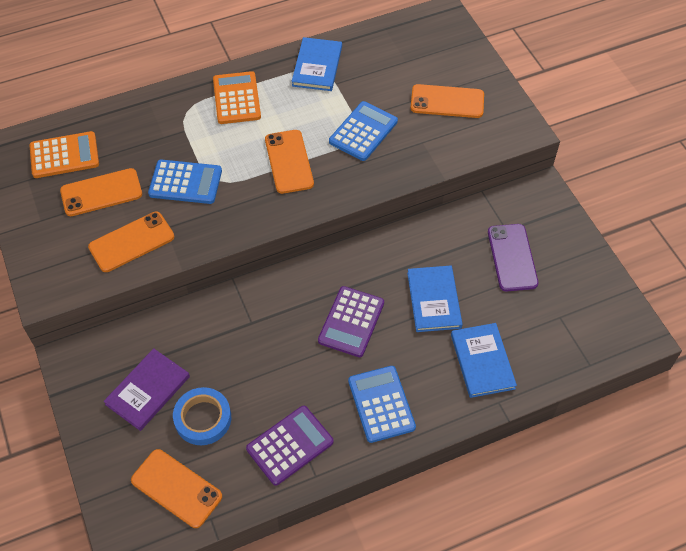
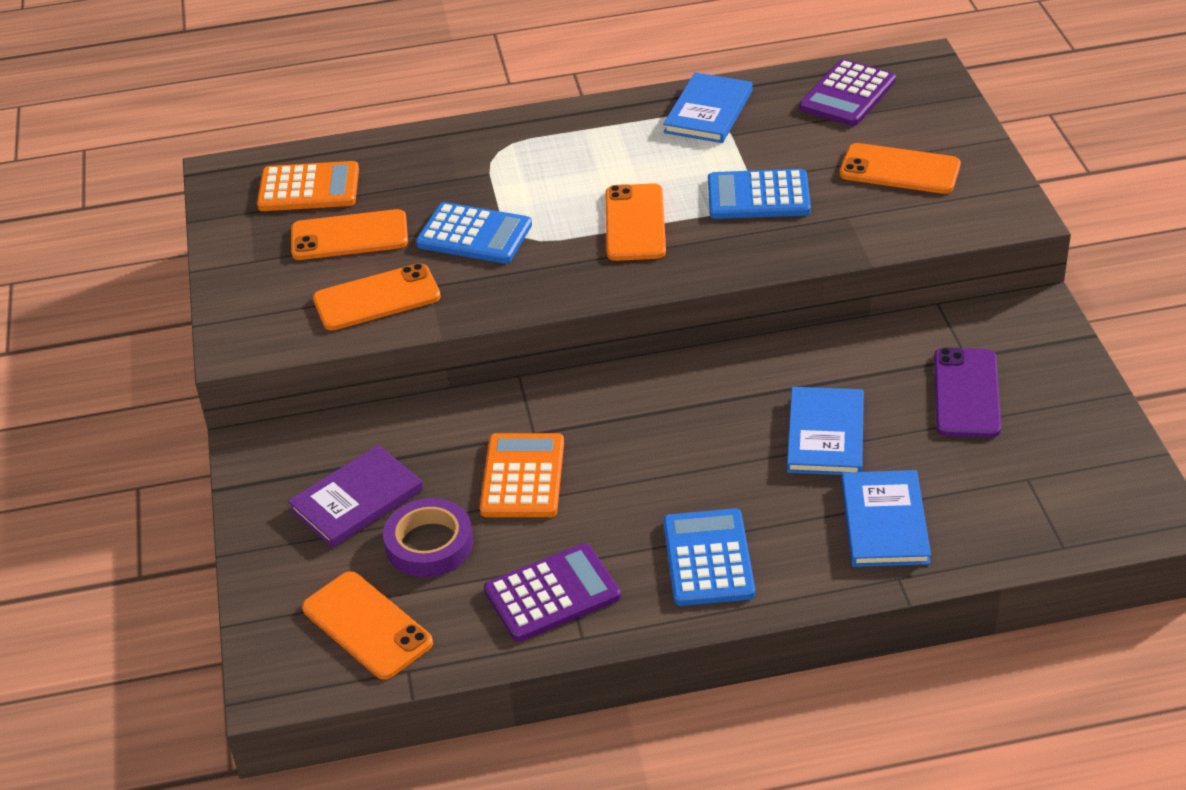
camera: 15 degrees right, 15 degrees down
(203, 418) = (429, 544): blue tape -> purple tape
(236, 98) = (577, 141): orange calculator -> orange calculator (522, 476)
(351, 322) = (687, 449): purple calculator -> purple calculator (847, 94)
(363, 131) = (758, 196): blue calculator -> blue calculator turned 135 degrees counterclockwise

